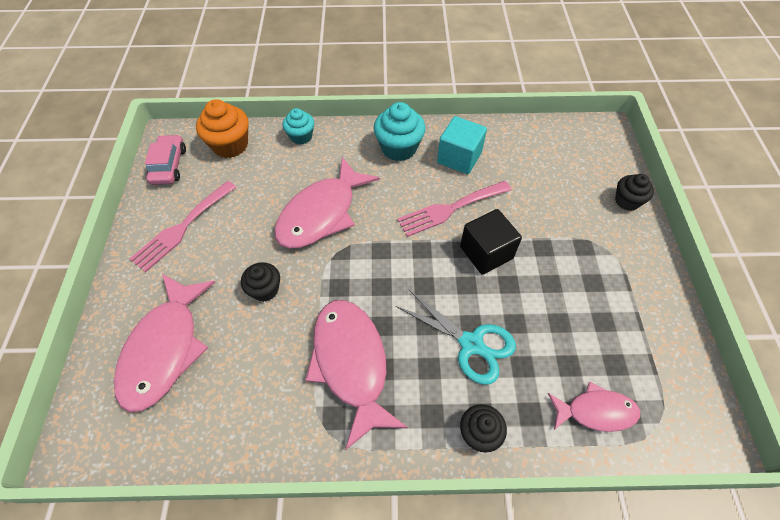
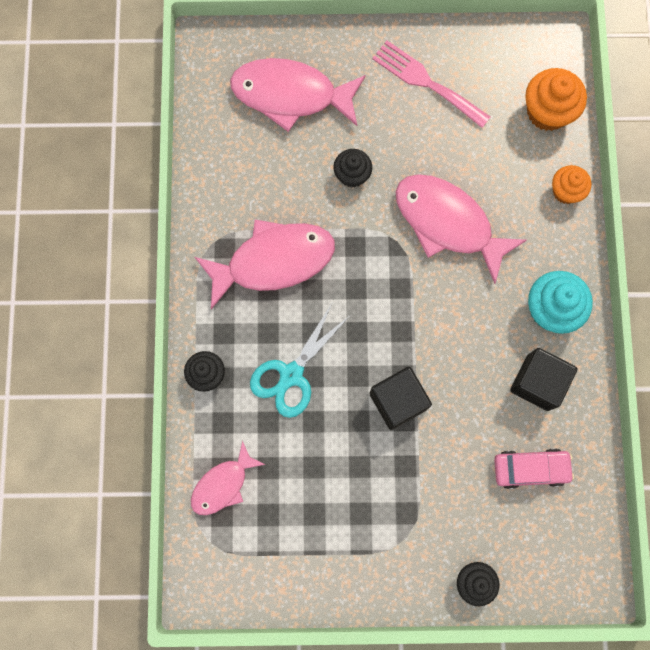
camera: 90 degrees right, 20 degrees up
(169, 165) = (513, 51): pink car -> pink car (530, 468)
(301, 136) = (566, 191): turquoise cupcake -> orange cupcake
(450, 209) = (457, 365): pink fork -> none
(459, 158) = (537, 382): turquoise cube -> black cube
(596, 411) = (223, 484): pink fish -> pink fish turned 45 degrees clockwise

